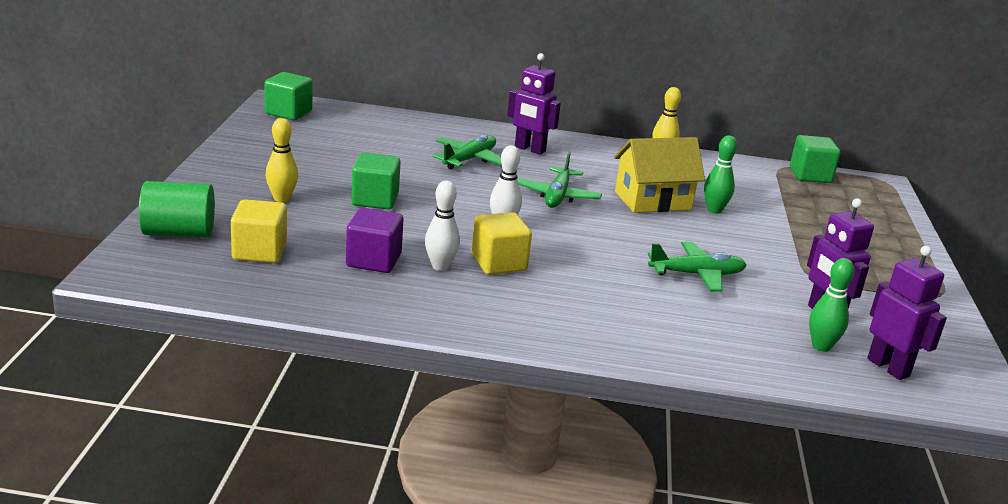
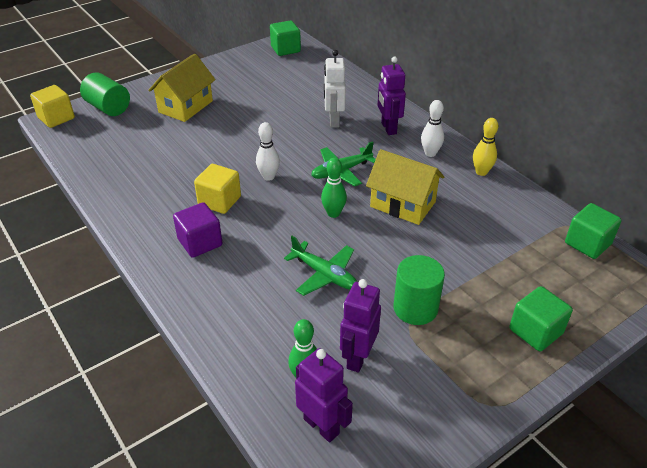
camera: 50 degrees right, 15 degrees up
(259, 252) = (121, 135): yellow cube -> yellow cube (56, 118)
(282, 198) = (185, 106): yellow bowling pin -> yellow house
(373, 260) = (161, 166): purple cube -> purple cube (200, 242)
(375, 200) = (229, 127): green cube -> green cube (535, 331)
(440, 266) = (186, 187): white bowling pin -> white bowling pin (430, 153)
(469, 159) = (334, 121): green plane -> white robot
(714, 210) = (436, 233): green bowling pin -> green bowling pin (333, 213)
(796, 264) = (415, 308): none -> green cylinder
(888, 367) = (321, 426): purple robot -> purple robot turned 60 degrees counterclockwise

